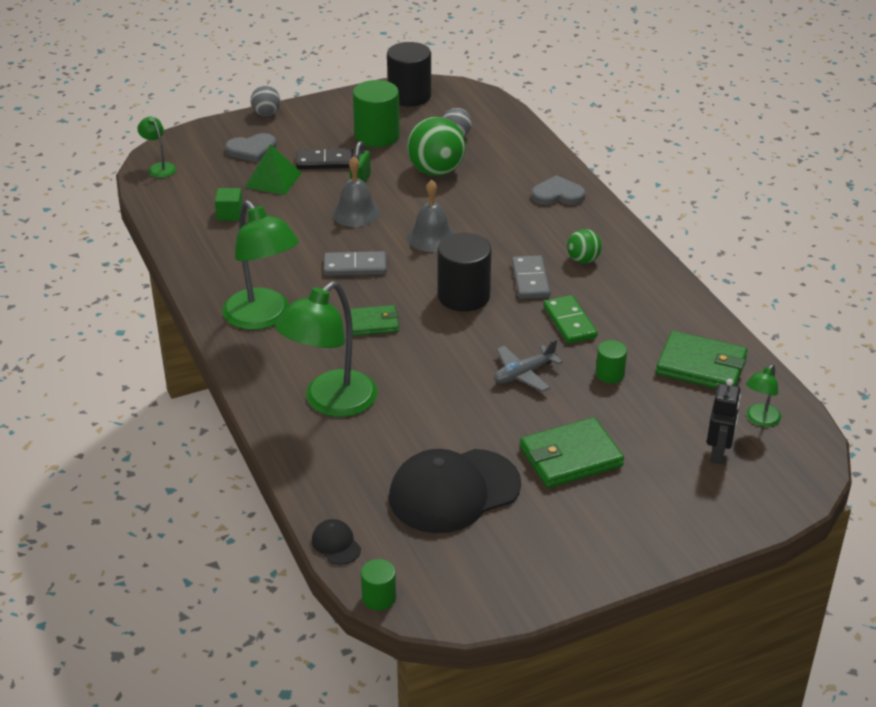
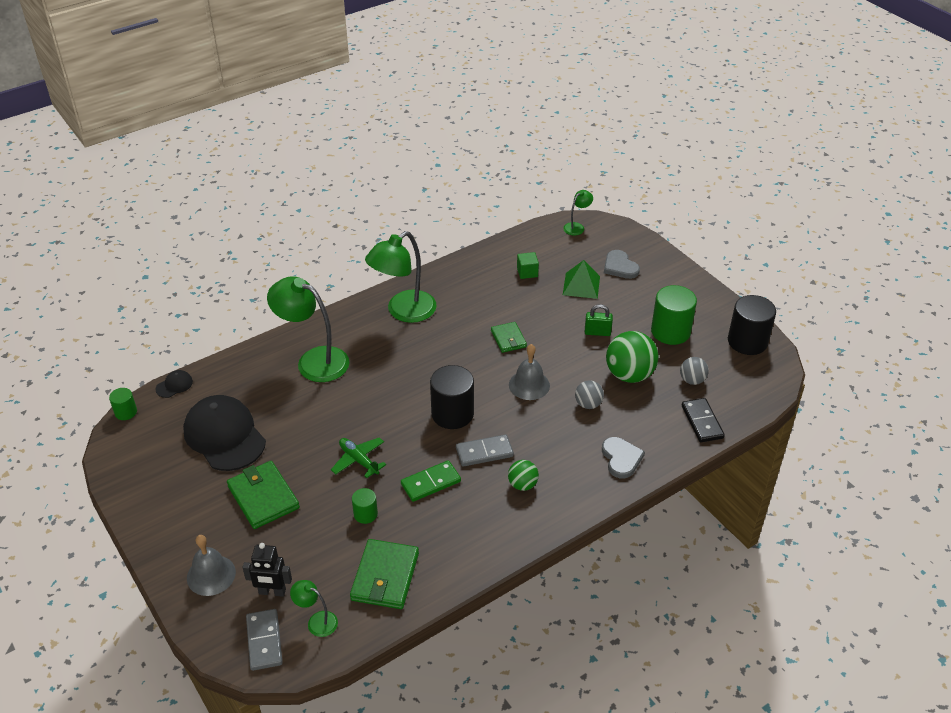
camera: 80 degrees right, 5 degrees up
(266, 113) = (677, 264): grey ball -> grey ball (588, 404)
(325, 162) = (618, 308): black domino -> black domino (702, 422)
(355, 266) = (477, 348): grey domino -> grey domino (264, 641)
(356, 213) = (550, 337): grey bell -> grey bell (211, 575)
(374, 323) = (408, 368): green wallet -> green wallet (508, 339)
(524, 374) = (359, 460): grey plane -> green plane

